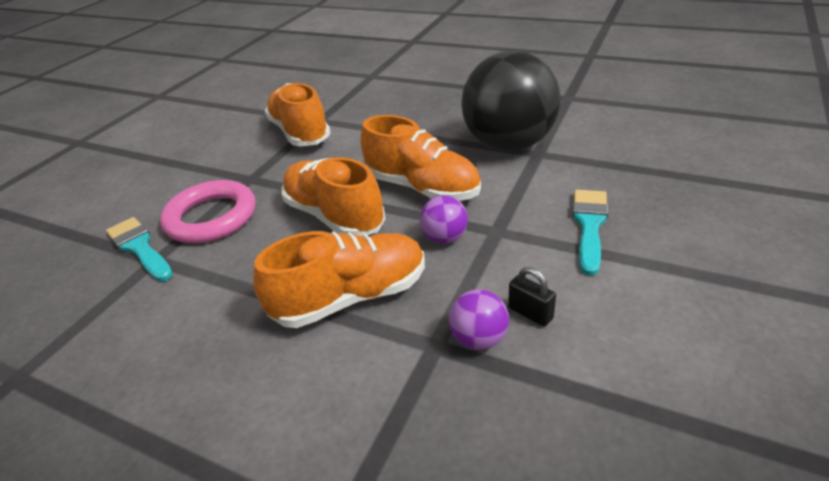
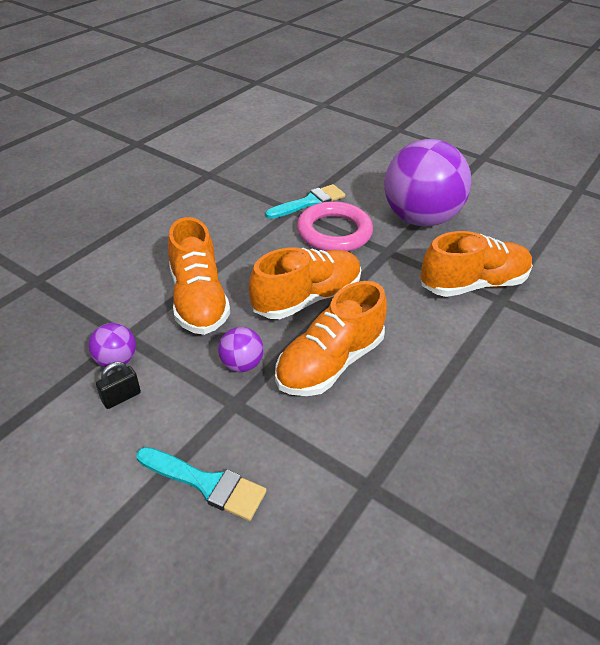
camera: 95 degrees right, 5 degrees up
(192, 167) = (420, 219): none -> purple ball
(509, 145) = (399, 462): black ball -> none

